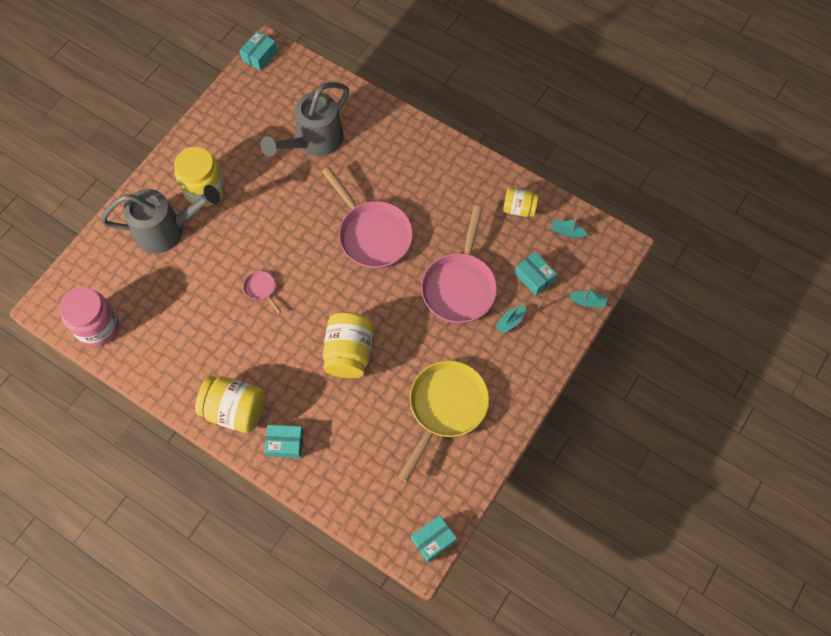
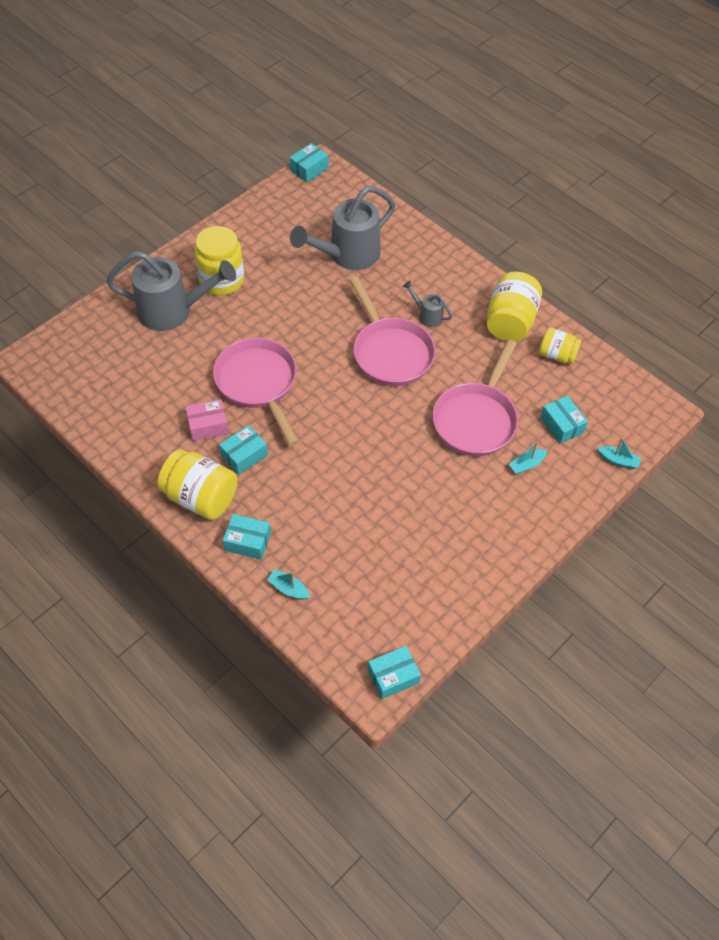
camera: 10 degrees right, 10 degrees down
(97, 326) = (76, 388): pink jar -> none
(225, 339) = (208, 426): none -> pink box
(261, 289) = (258, 384): pink pan -> pink pan, size x2.38
(264, 362) = (244, 455): none -> turquoise box
(349, 353) = (339, 463): yellow jar -> yellow jar (510, 322)
(398, 191) = (427, 316): none -> grey watering can
(445, 408) = (435, 539): yellow pan -> none
(567, 232) = (607, 387): turquoise boat -> turquoise boat (288, 588)

